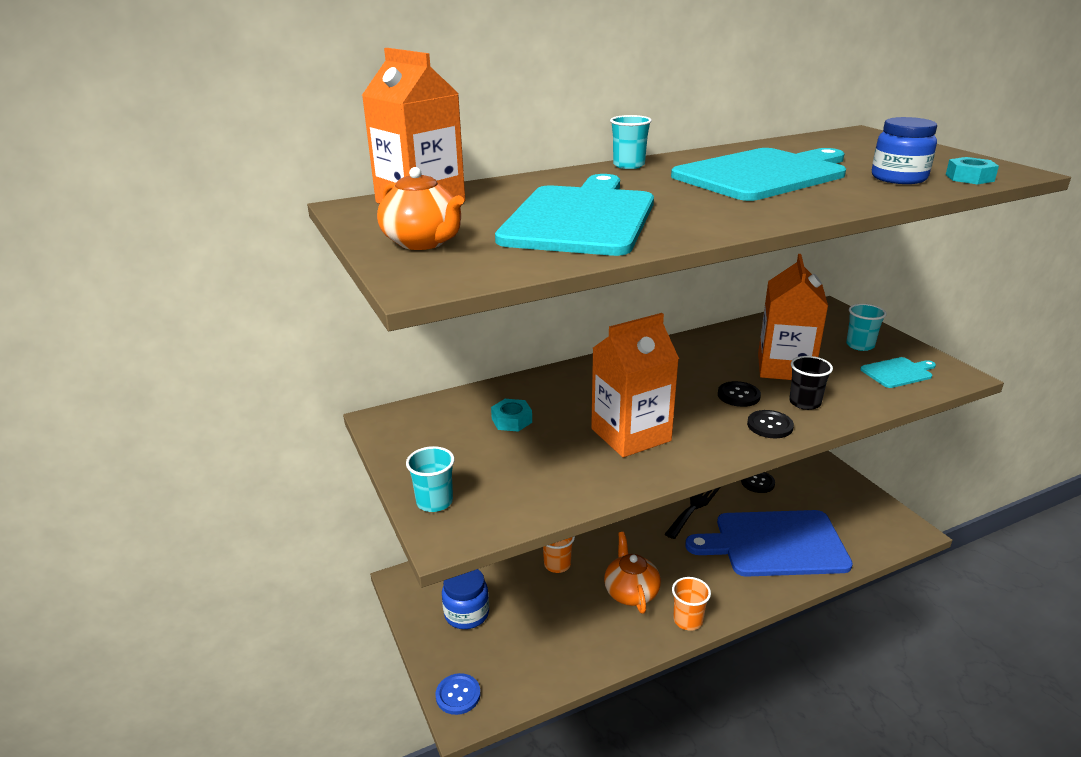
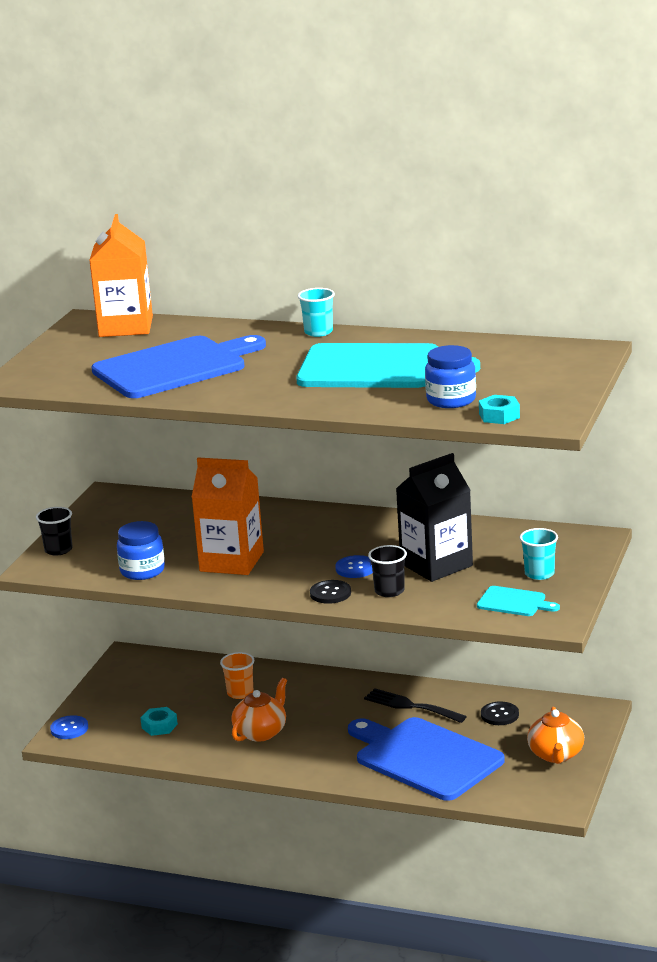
camera: 45 degrees right, 5 degrees down
(423, 242) = (64, 358): orange teapot -> orange teapot (556, 755)
(434, 502) = (58, 550): turquoise cup -> black cup
(466, 614) = (137, 692): blue jar -> blue jar (142, 571)
(512, 420) = (179, 524): turquoise nut -> turquoise nut (159, 726)
(581, 218) = (175, 367): turquoise cutting board -> blue cutting board
(688, 620) = (270, 765): orange cup -> none
(694, 506) = (410, 706): black fork -> black fork turned 135 degrees counterclockwise
(738, 395) = (355, 568): black button -> blue button
(785, 367) = (436, 565): orange carton -> black carton

